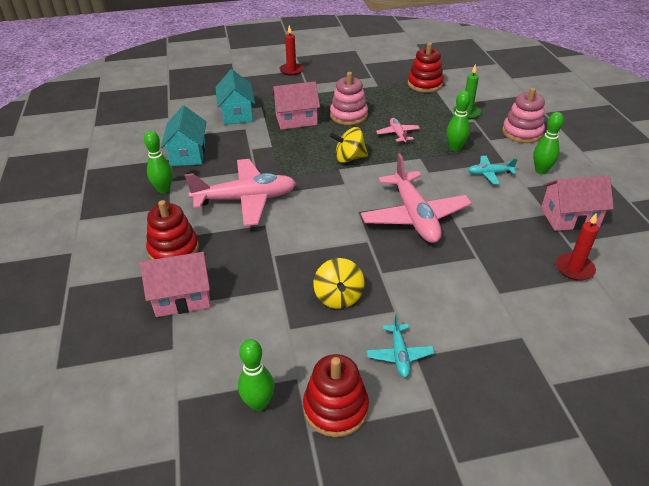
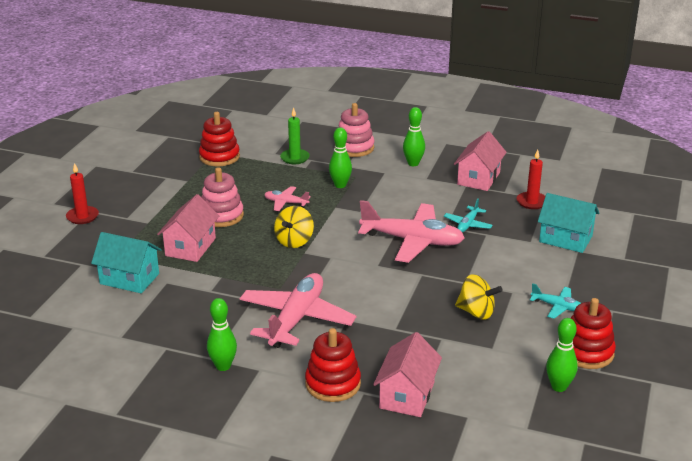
camera: 60 degrees left, 10 degrees down
(188, 154) = (171, 333): turquoise house -> turquoise house (565, 239)
(490, 173) = (393, 185): turquoise plane -> turquoise plane (468, 224)

